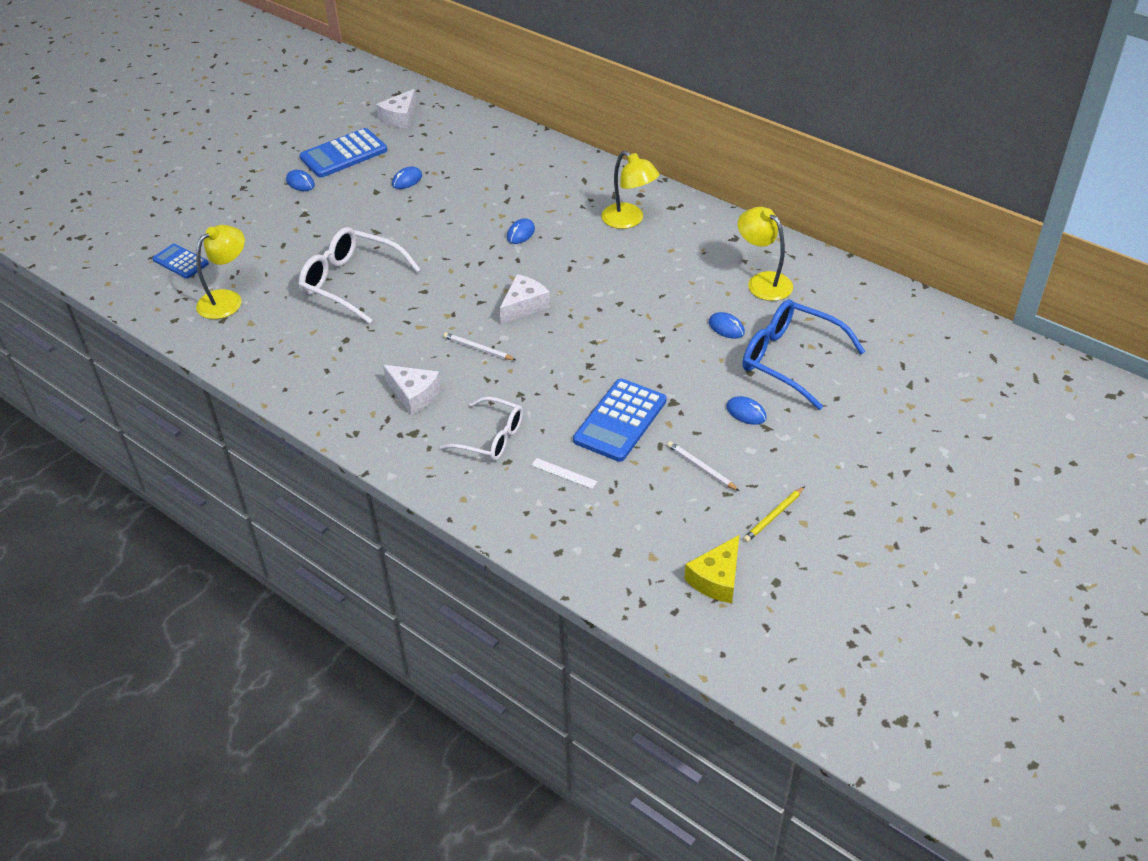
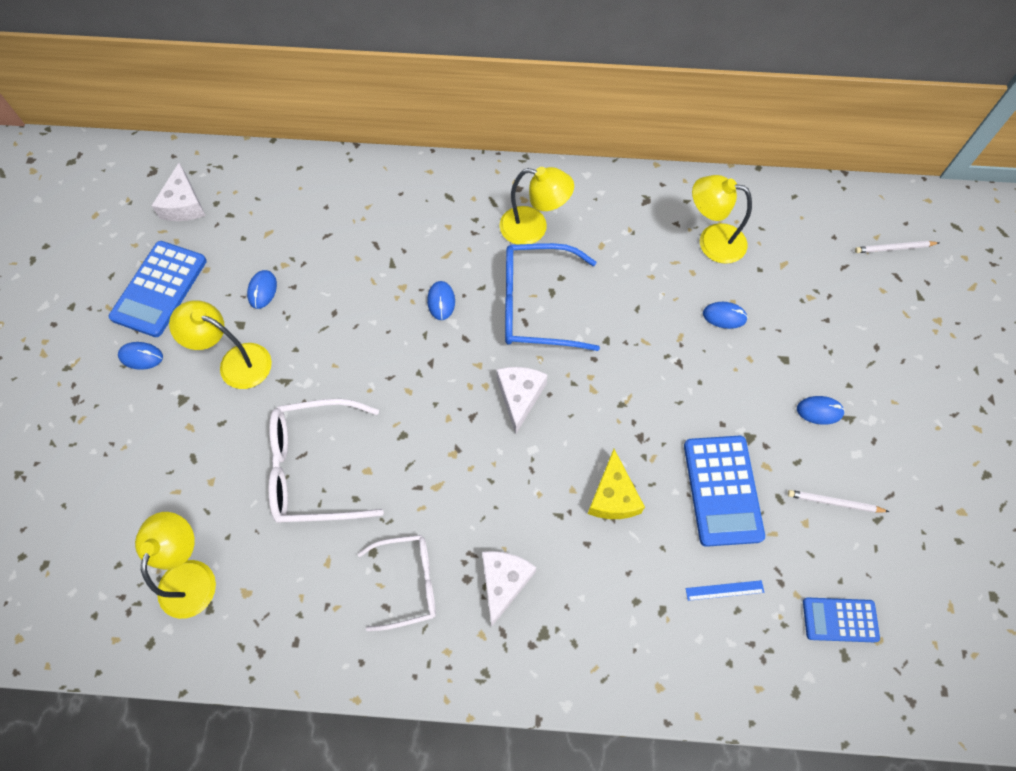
camera: 35 degrees left, 20 degrees up
(180, 262) = (87, 552): blue calculator -> blue calculator (840, 619)
(354, 209) = (235, 362): none -> yellow lamp
(414, 395) = (504, 582): white cheese -> white cheese turned 75 degrees counterclockwise
(478, 349) = (519, 481): white pencil -> white pencil (894, 248)
(491, 438) = (623, 590): white glasses -> white glasses (408, 583)
(564, 473) = (724, 590): white ruler -> blue ruler
(716, 579) = (947, 627): yellow cheese -> yellow cheese (613, 496)
(774, 516) = (934, 520): yellow pencil -> none
(789, 360) = (806, 324): blue glasses -> blue glasses (536, 305)

